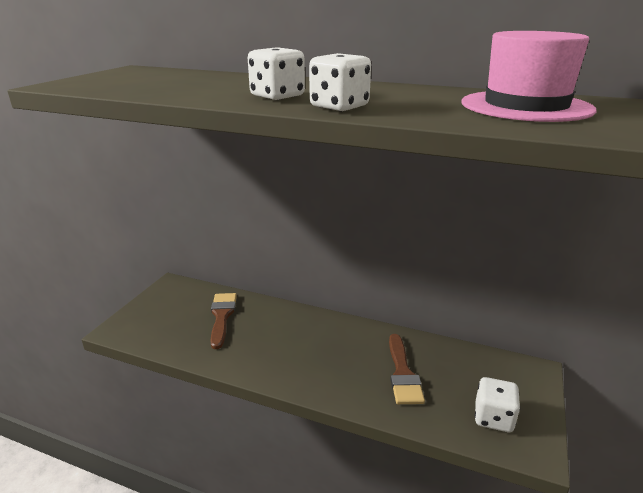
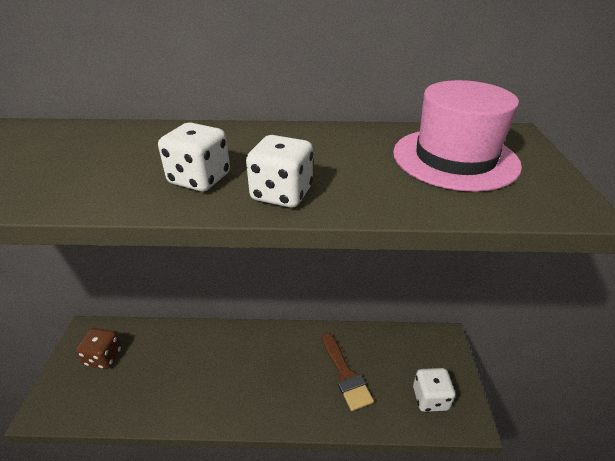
camera: 20 degrees left, 10 degrees up
(179, 306) = (104, 357): none -> brown dice
(222, 316) = (155, 358): brown brush -> none

